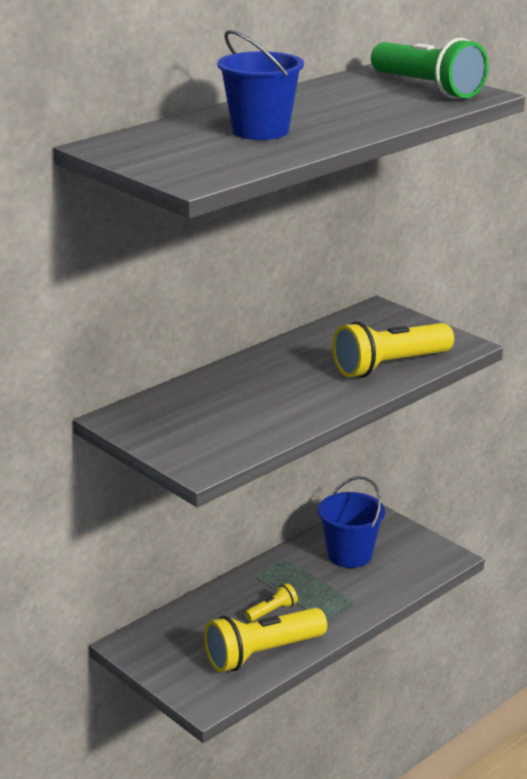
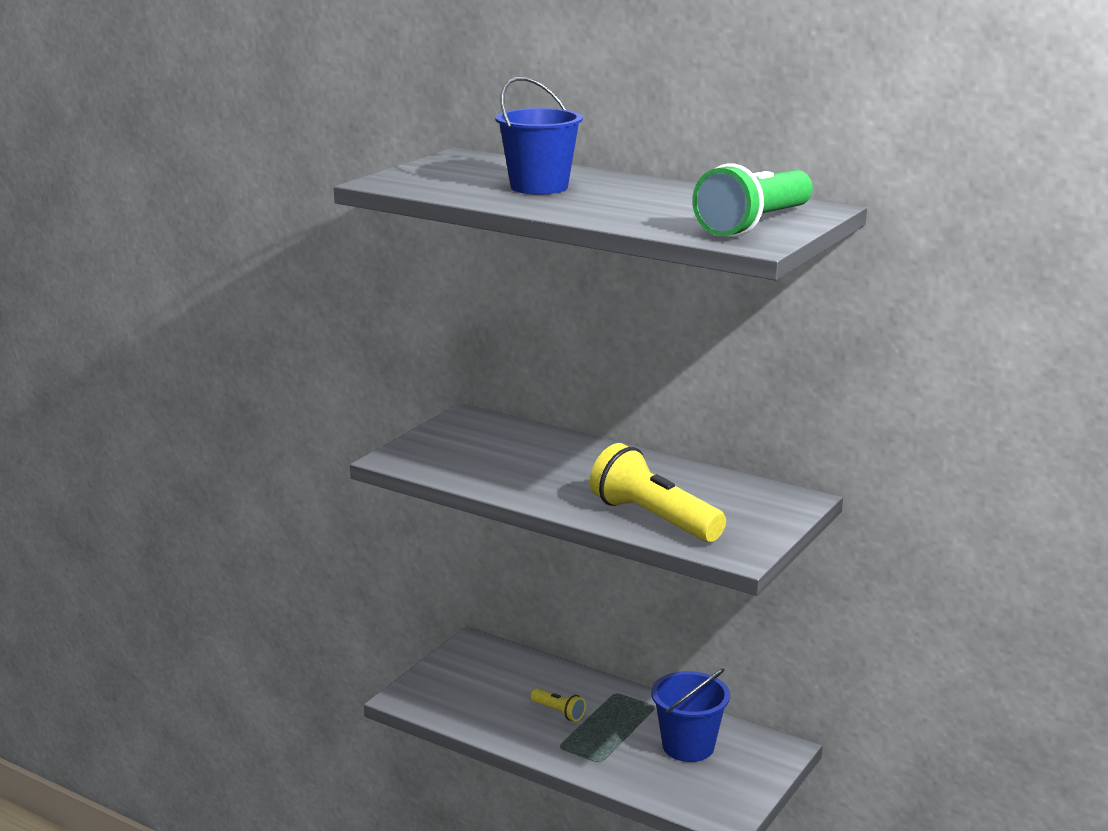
camera: 75 degrees right, 5 degrees down
(262, 653) = (486, 716): yellow flashlight -> none

